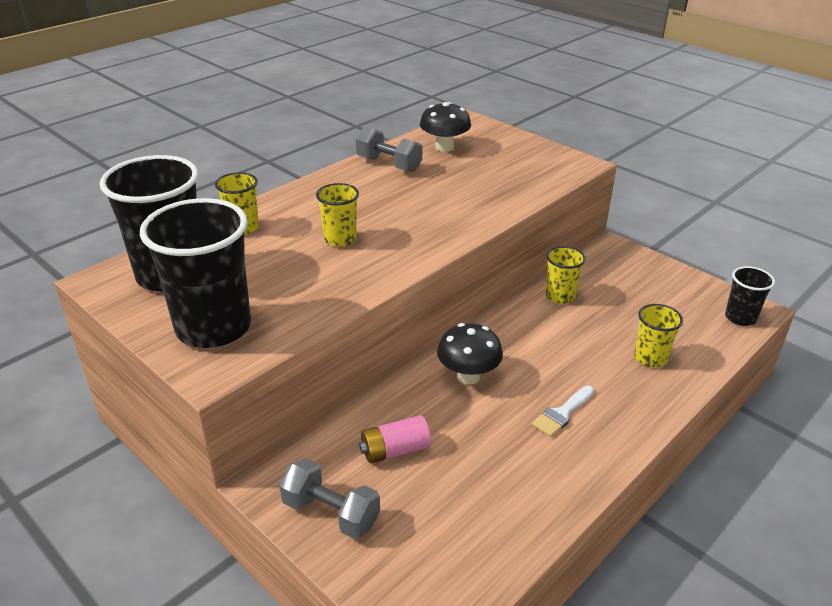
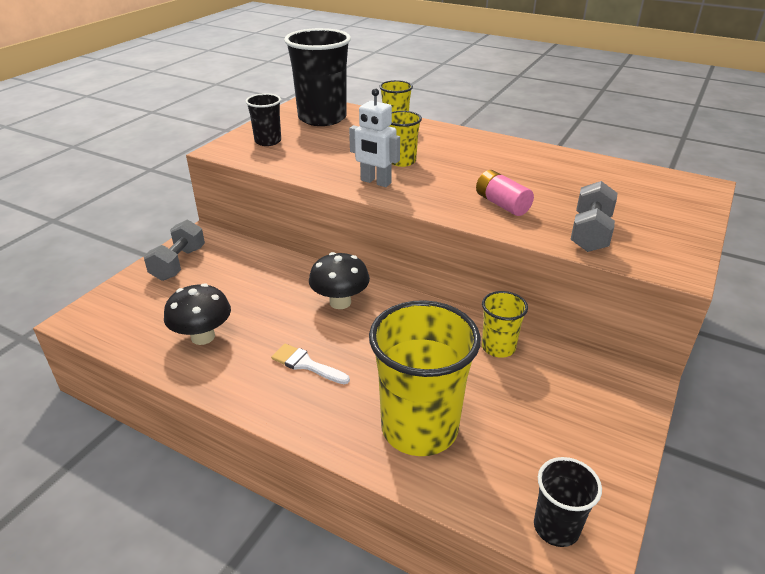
camera: 75 degrees right, 0 degrees up
(213, 328) = (268, 141): black cup -> black cup, size x0.51
(380, 263) = (375, 182): none -> white robot
(389, 164) = (550, 161): grey dumbbell -> grey dumbbell (590, 233)
(395, 450) = (242, 279): pink battery -> pink battery (502, 204)
(444, 147) = (618, 182): black mushroom -> black mushroom (203, 337)
(650, 358) = (419, 428): yellow cup -> yellow cup, size x1.96

